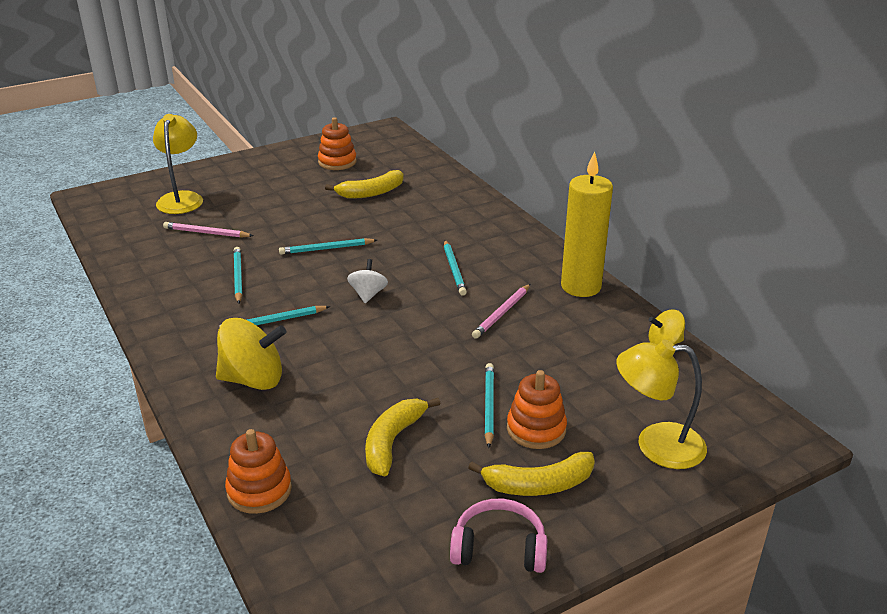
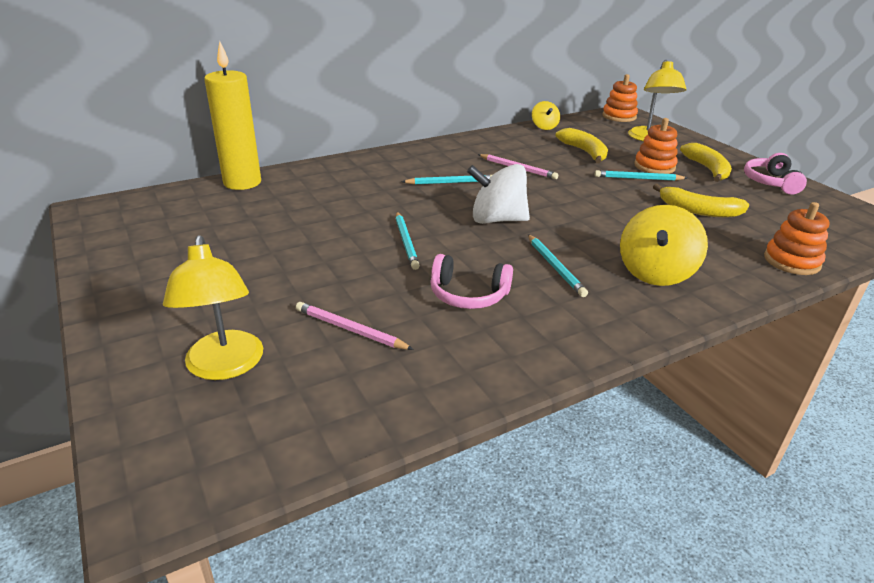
camera: 90 degrees left, 0 degrees up
(182, 198) = (225, 366): yellow lamp -> yellow lamp turned 105 degrees counterclockwise
(206, 233) = (350, 329): pink pencil -> pink pencil turned 105 degrees clockwise
(238, 277) = (468, 295): turquoise pencil -> pink headphones
(253, 379) = (655, 272): yellow spinning top -> yellow spinning top turned 150 degrees counterclockwise
(337, 162) = (174, 239): orange stacking toy -> orange stacking toy (619, 116)
(368, 294) = (497, 220): white spinning top -> white spinning top, size x1.76
(371, 193) = (277, 218): yellow banana -> yellow banana (584, 152)
(581, 286) = (476, 142): yellow candle -> yellow candle (242, 182)

